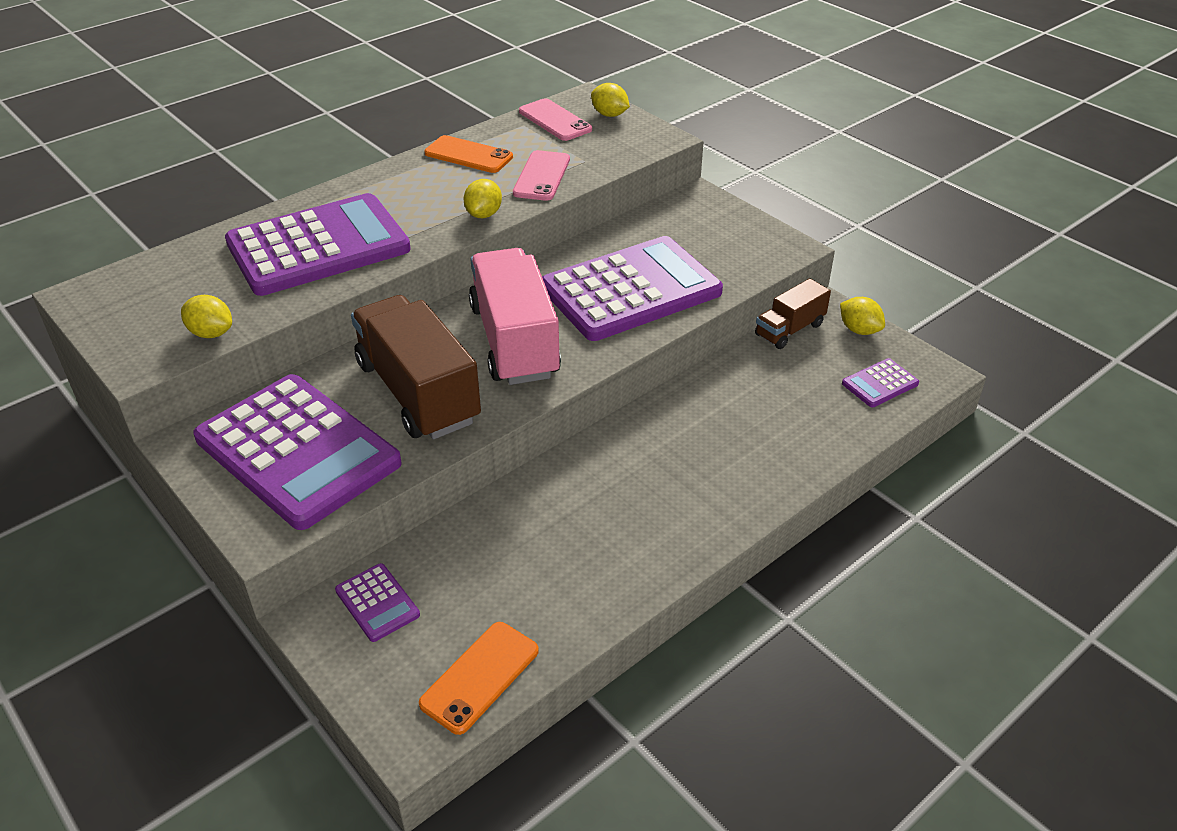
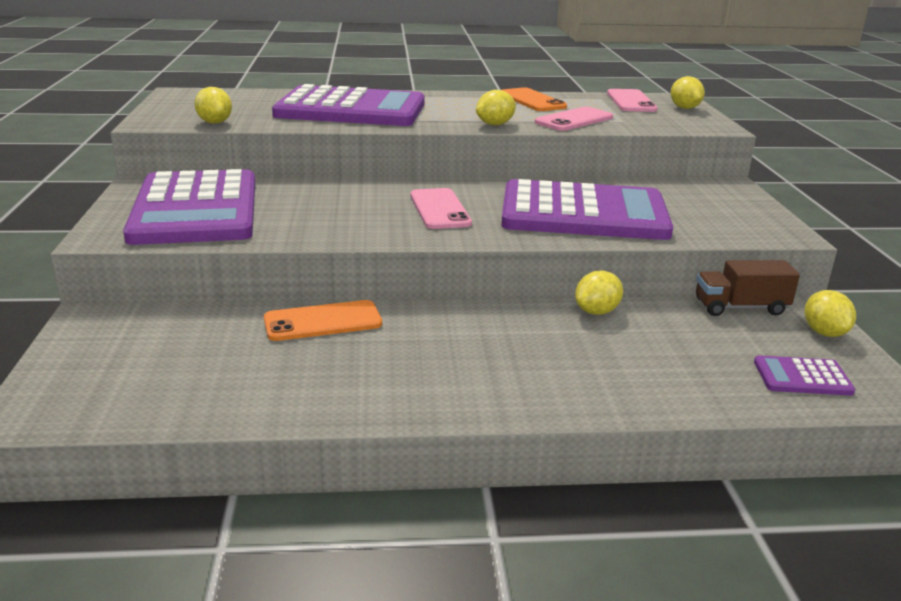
camera: 35 degrees right, 15 degrees down
(377, 603) = (141, 328): purple calculator -> none
(418, 392) = (323, 210): brown truck -> none
(480, 677) = (133, 404): orange phone -> orange phone (323, 322)
(514, 341) = (439, 209): pink truck -> pink phone
(702, 386) = (596, 312): none -> yellow lemon

